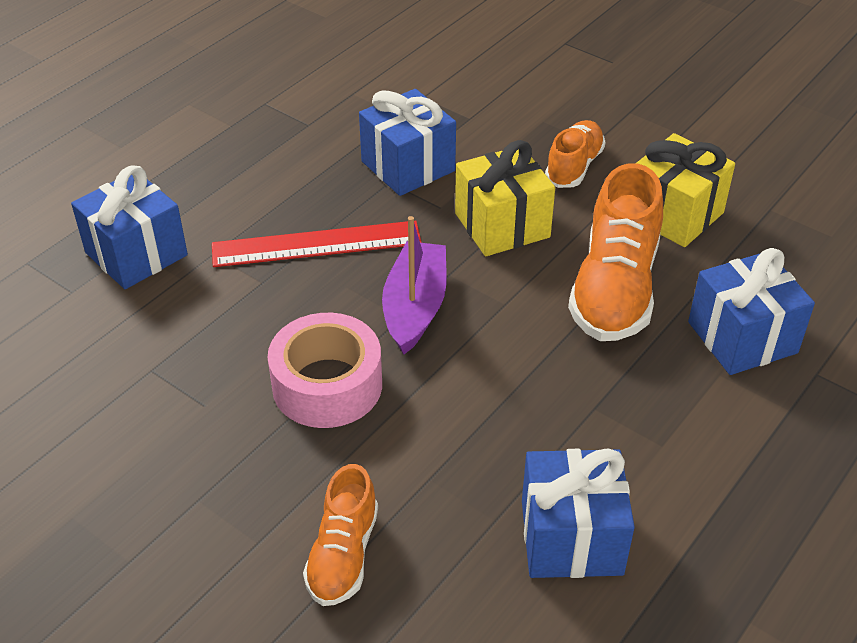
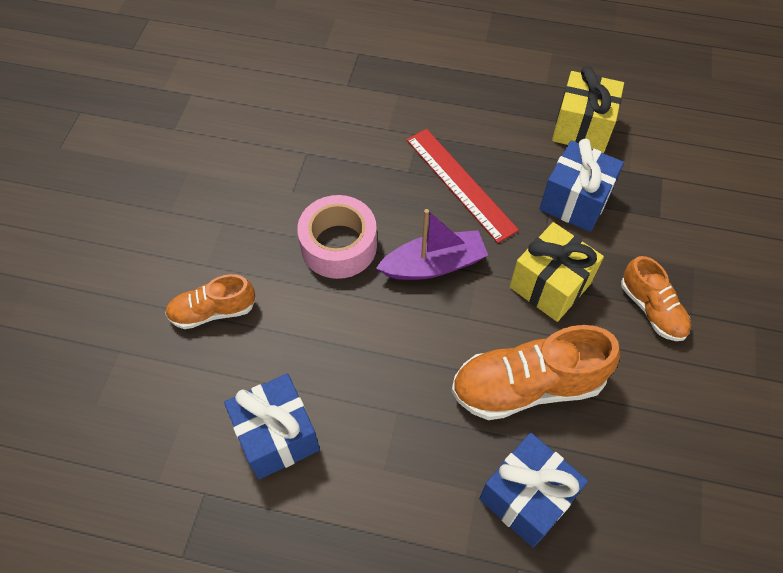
camera: 65 degrees right, 15 degrees up
(136, 254) = (395, 98): blue gift -> none
(574, 167) = (651, 309): orange shoe -> orange shoe turned 60 degrees clockwise
(674, 214) = (643, 402): yellow gift -> yellow gift (582, 128)

